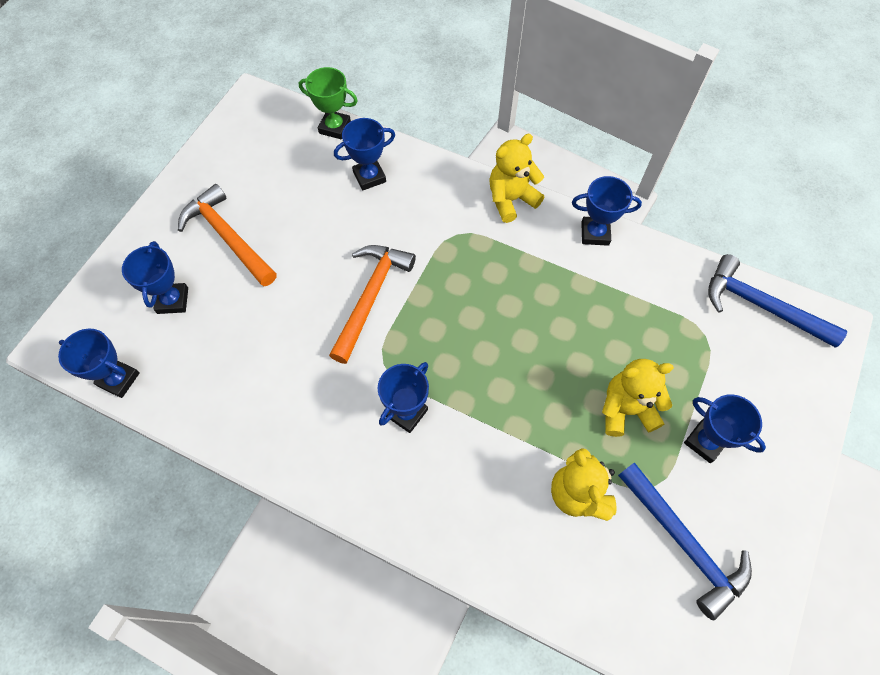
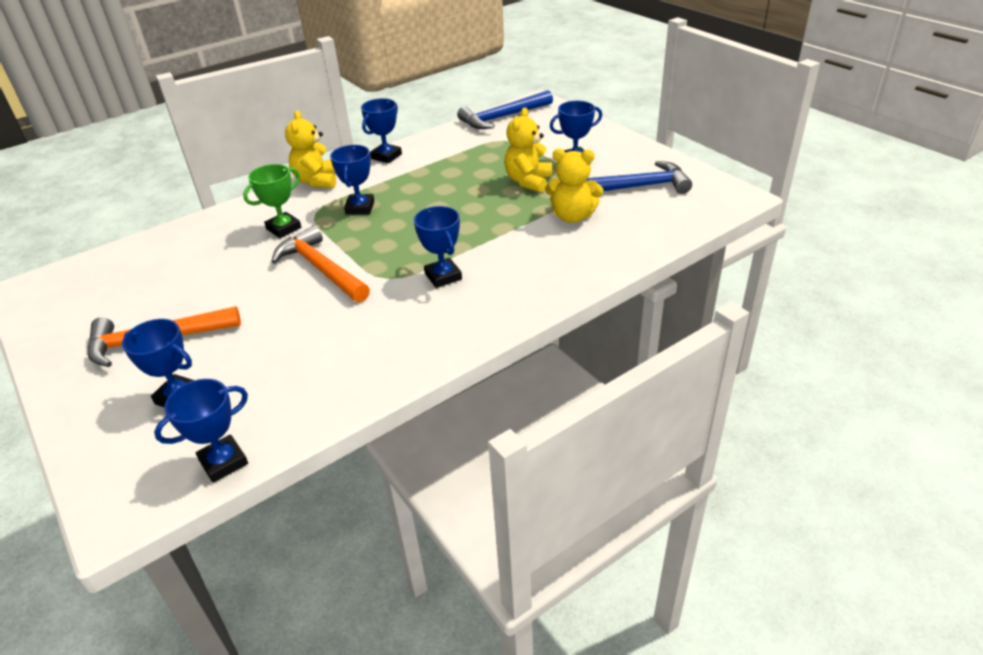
camera: 60 degrees left, 25 degrees down
(334, 127) = (131, 247): green trophy -> green trophy (284, 228)
(369, 177) = (207, 241): blue trophy -> blue trophy (360, 208)

